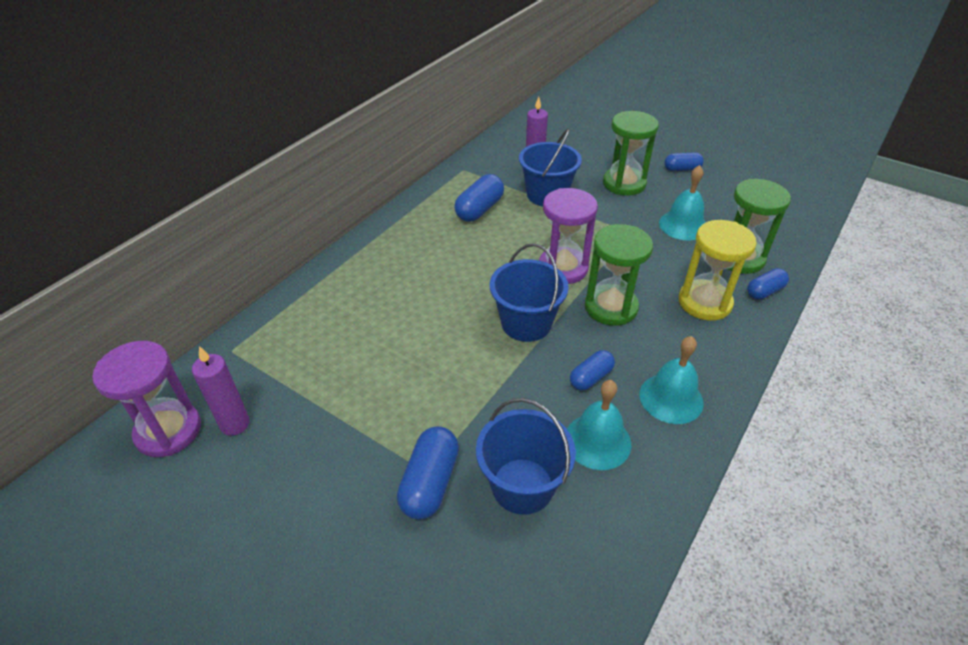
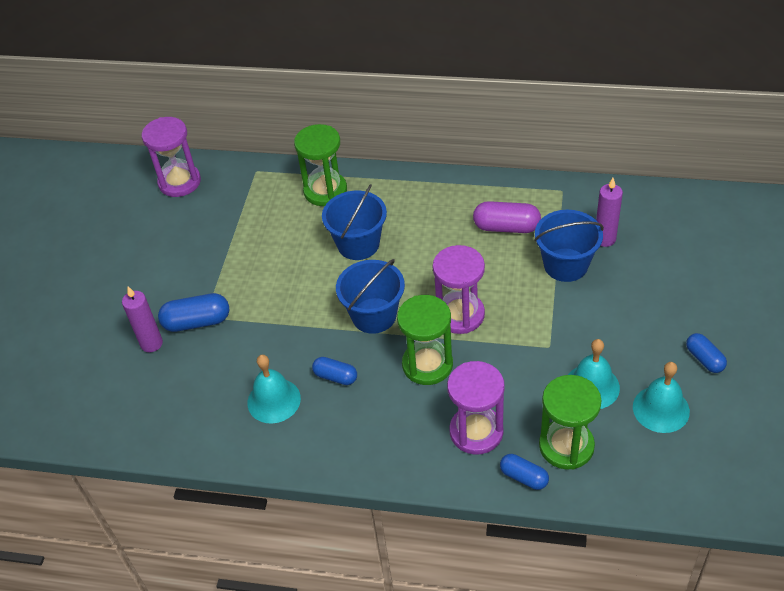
camera: 70 degrees right, 5 degrees up
(235, 424) = (198, 207): purple candle -> purple candle (151, 343)
(479, 209) = (506, 227): blue capsule -> purple capsule
(522, 486) = (215, 371): blue bucket -> blue bucket (358, 244)
(624, 183) = (633, 317): green hourglass -> green hourglass (325, 191)
(671, 398) = (340, 435): turquoise bell -> turquoise bell (661, 409)
(704, 302) = (476, 432): yellow hourglass -> purple hourglass

